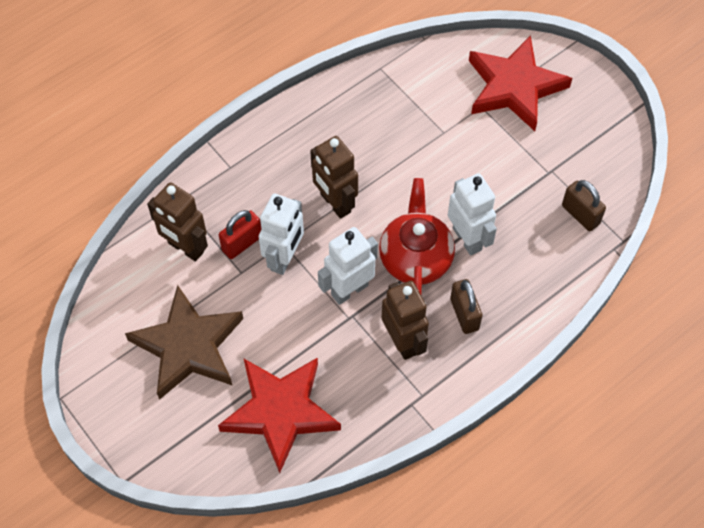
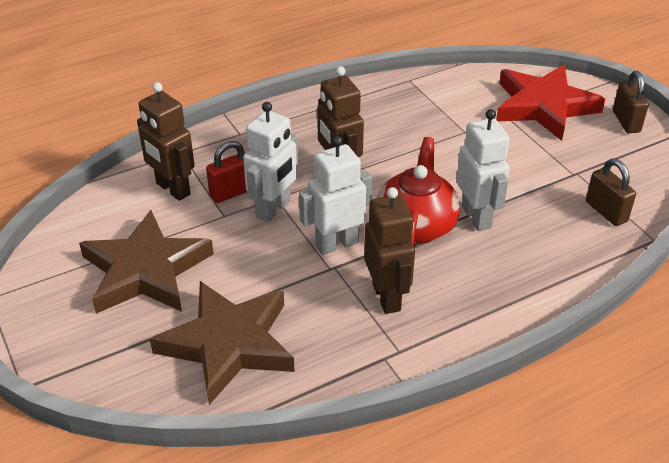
camera: 10 degrees right, 20 degrees down
(280, 412) = (228, 344): red star -> brown star
(464, 314) = (462, 281): brown padlock -> brown padlock (626, 121)

